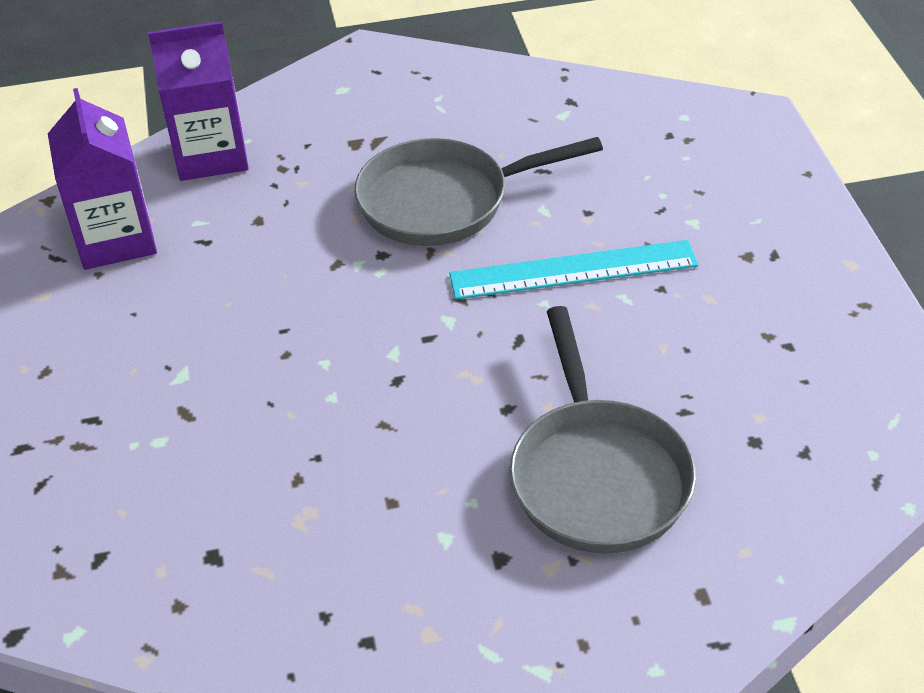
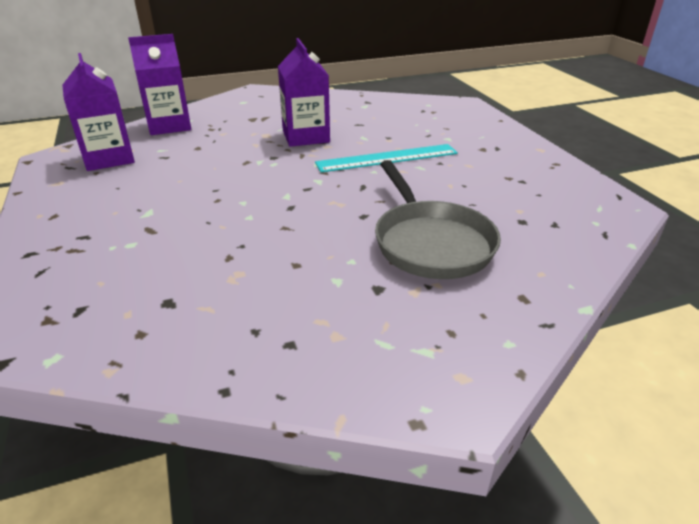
camera: 10 degrees left, 10 degrees down
(443, 201) = (306, 136): grey pan -> purple carton

